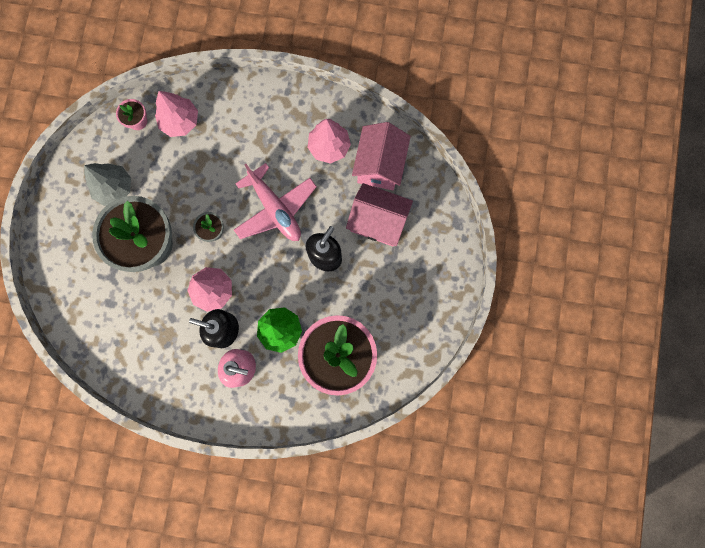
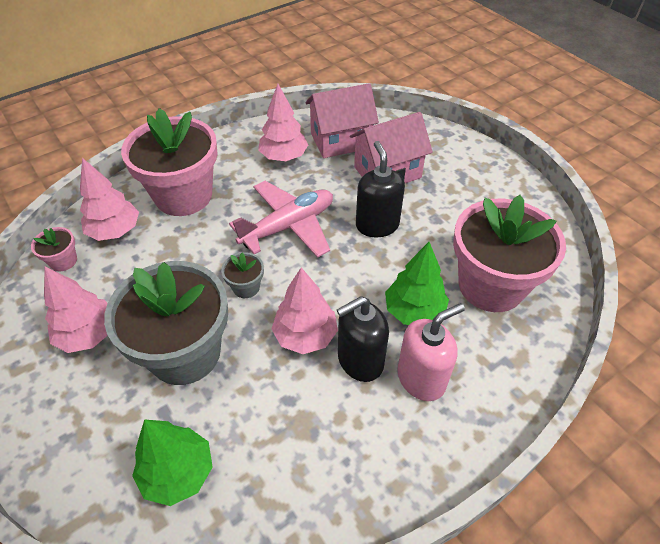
camera: 45 degrees left, 30 degrees down
(96, 306) = (178, 472): none -> green tree
(114, 188) = (88, 334): grey tree -> pink tree
(240, 126) = (183, 195): none -> pink flower pot
(275, 209) = (288, 226): pink plane -> pink plane turned 45 degrees counterclockwise
(380, 165) = (340, 140): pink house -> pink house turned 75 degrees counterclockwise

